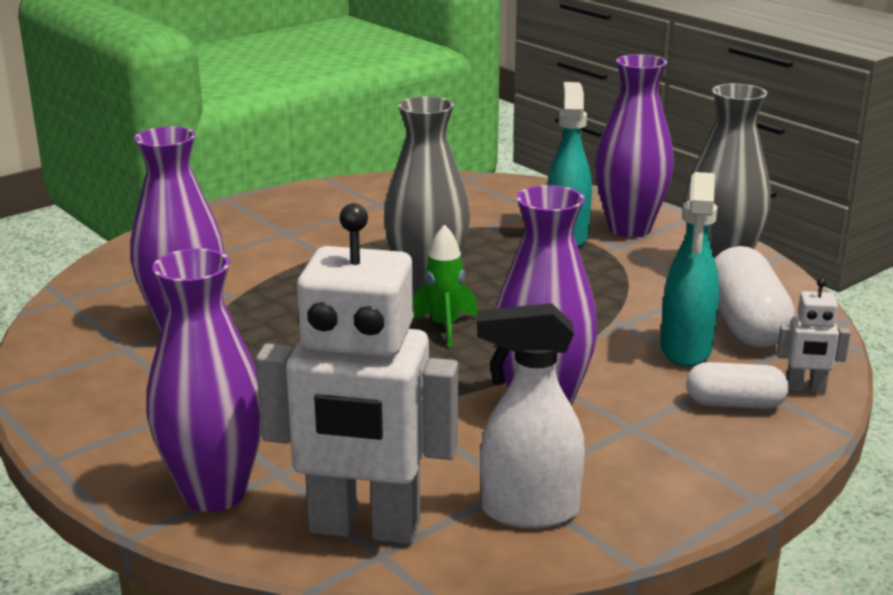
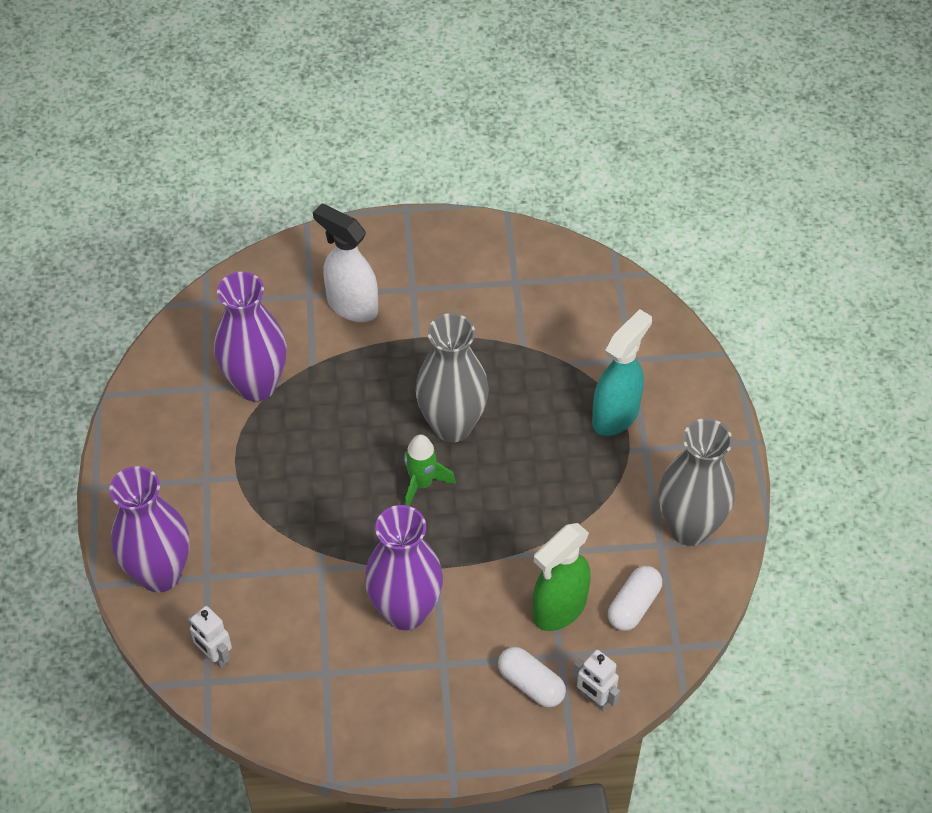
camera: 35 degrees right, 30 degrees up
(364, 528) = (215, 656): white robot -> white robot, size x0.42
(528, 511) = (313, 699): white spray bottle -> white spray bottle (352, 305)
(629, 229) = (677, 431): purple vase -> none
(686, 350) = (559, 609): turquoise spray bottle -> green spray bottle
(745, 324) = (633, 605): white capsule -> white capsule, size x0.61

